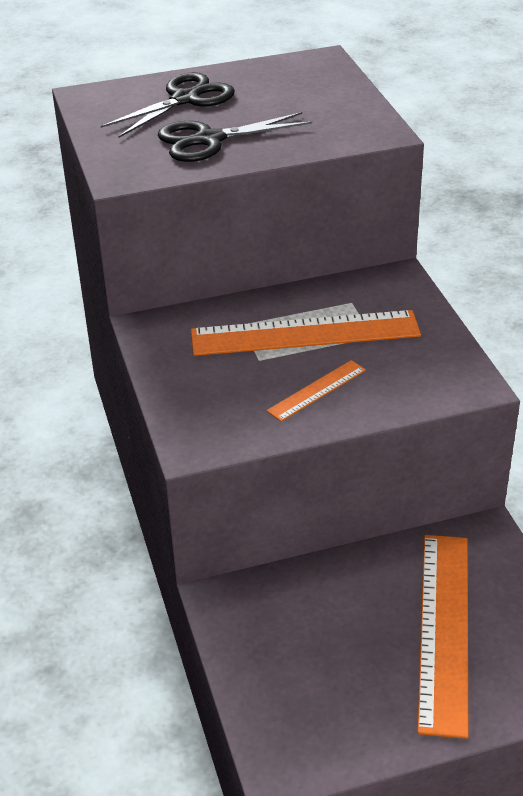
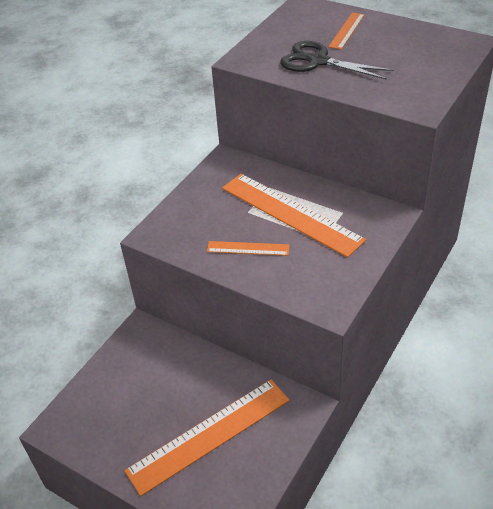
camera: 50 degrees right, 5 degrees up
(185, 99) = (347, 30): black scissors -> orange ruler

